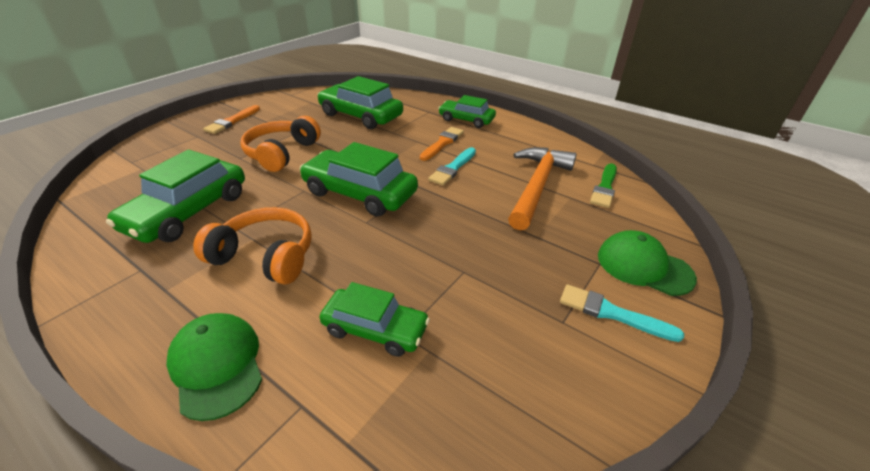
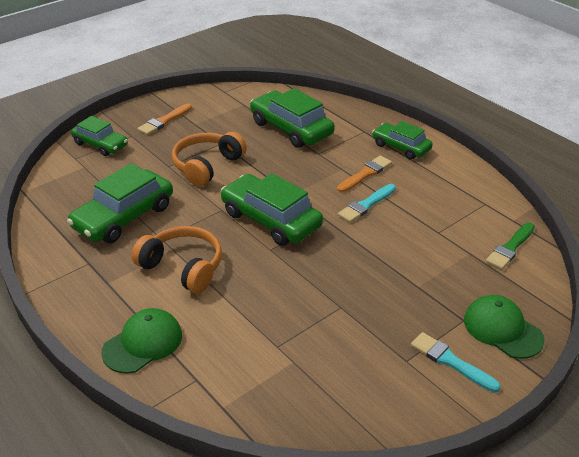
camera: 15 degrees right, 0 degrees up
(217, 365) = (143, 343): green cap -> green cap turned 60 degrees clockwise
(375, 329) = (257, 339): green car -> green car (100, 144)
(537, 186) = (442, 236): orange hammer -> none

